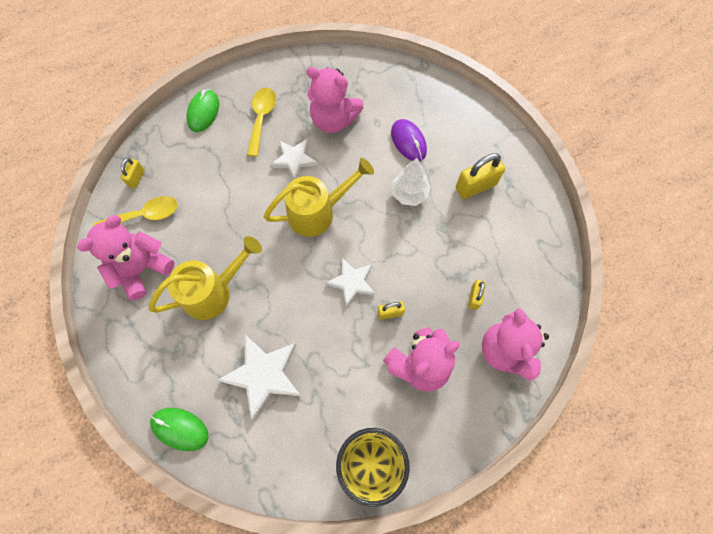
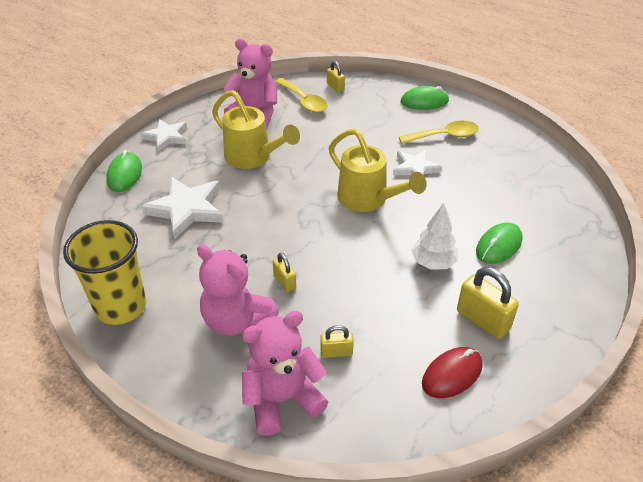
camera: 70 degrees right, 25 degrees down
(136, 178) = (335, 87): yellow padlock -> yellow padlock turned 60 degrees clockwise
(333, 120) = (480, 182): pink teddy bear -> none
(352, 282) = (305, 244): white star -> white star (166, 137)
(408, 141) = (499, 246): purple mouse -> green mouse
(516, 227) = (452, 374): none -> red mouse

